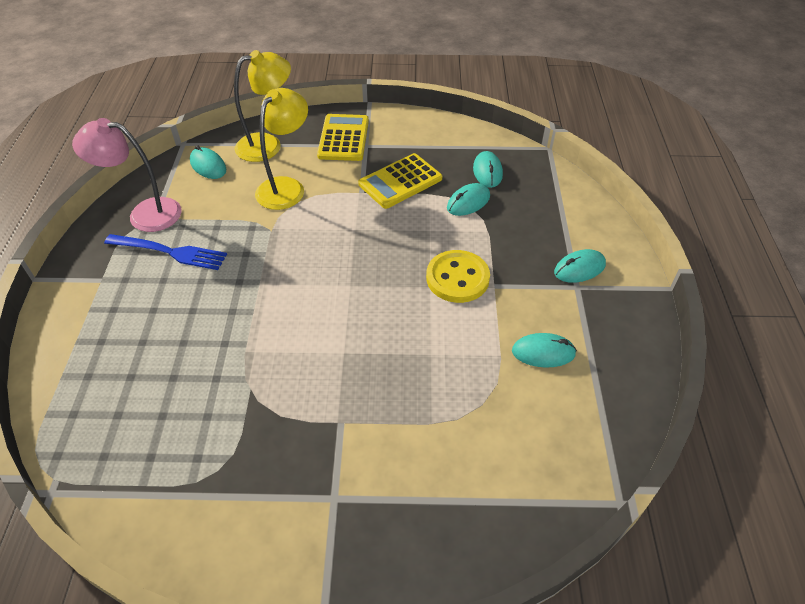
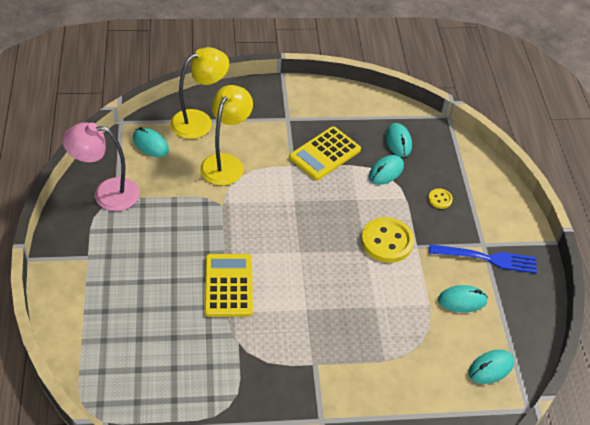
camera: 10 degrees left, 0 degrees up
(170, 252) = (140, 229): blue fork -> blue fork (487, 258)
(343, 138) = (266, 112): yellow calculator -> yellow calculator (228, 285)
(529, 234) = (440, 199): none -> yellow button
(579, 268) = (483, 228): turquoise mouse -> turquoise mouse (490, 368)

